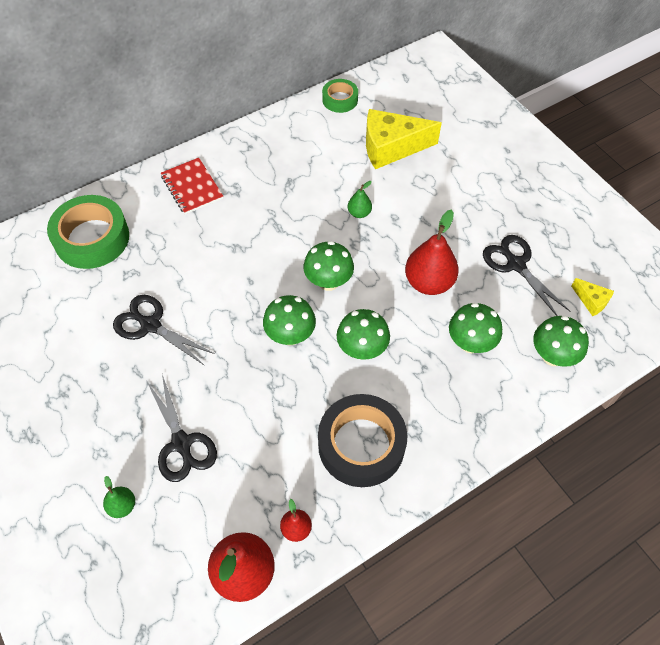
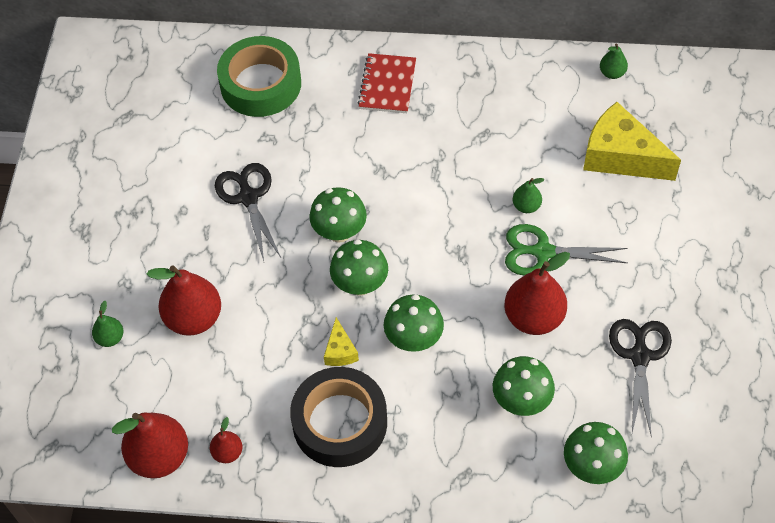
camera: 40 degrees right, 0 degrees up
(181, 443) = (194, 318): black scissors -> red pear
(328, 282) = (437, 256): green mushroom -> green mushroom (339, 232)
(340, 100) = (612, 73): green tape -> green pear
(396, 236) = (543, 252): none -> green scissors
(591, 301) = (685, 442): yellow cheese -> yellow cheese (340, 351)

